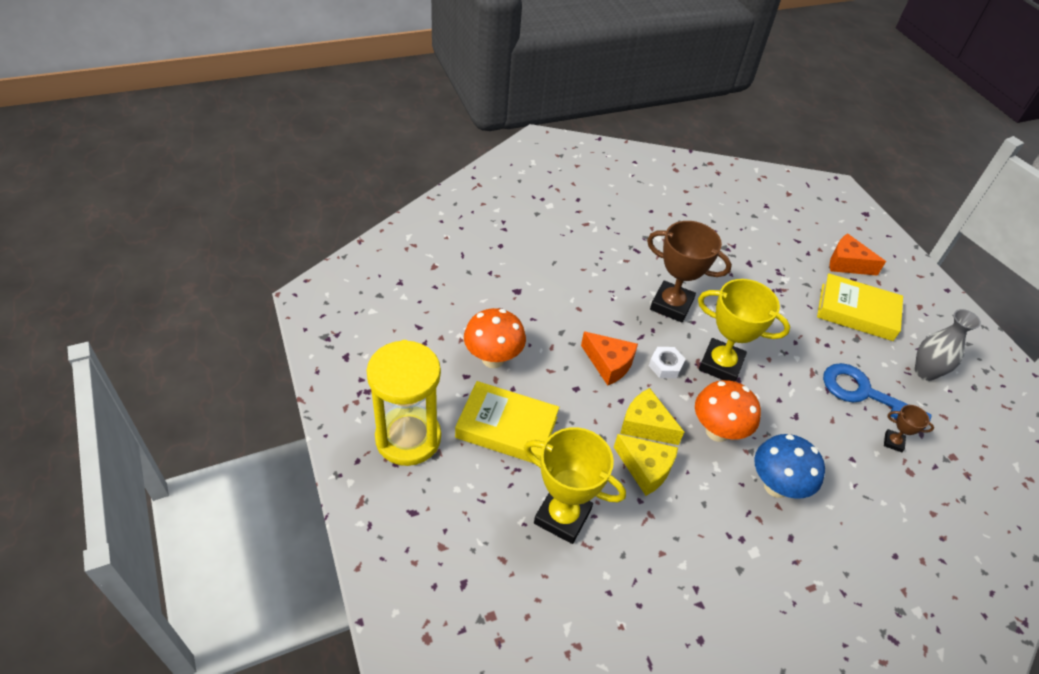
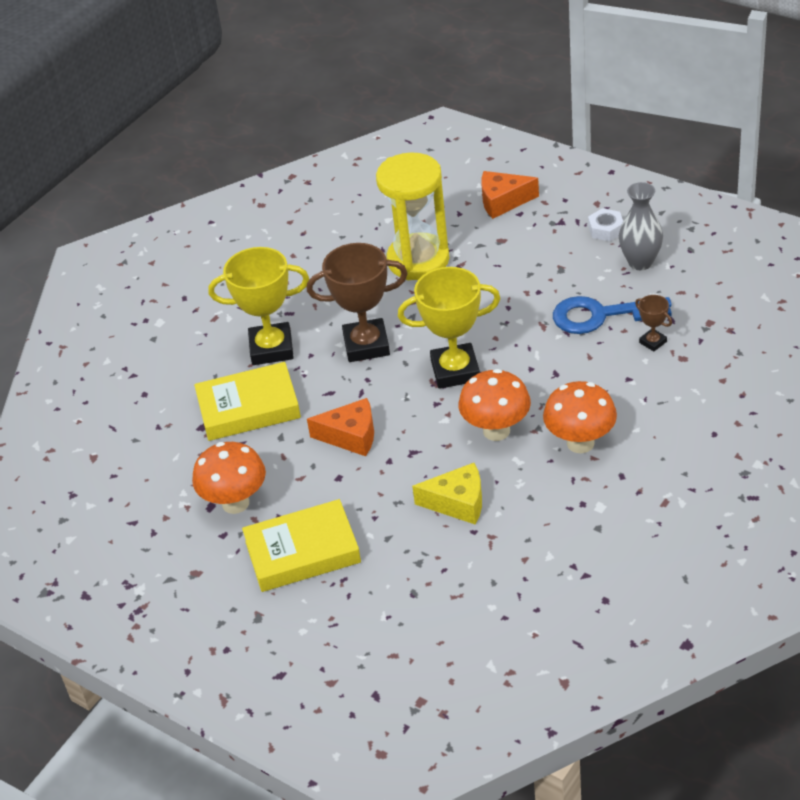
camera: 25 degrees left, 5 degrees down
(408, 438) = (217, 621): yellow hourglass -> yellow hourglass (418, 260)
(562, 516) = (416, 588): yellow trophy -> yellow trophy (271, 348)
(645, 425) = (428, 467): yellow cheese -> none
(665, 366) = (405, 404): white nut -> white nut (606, 229)
(776, 486) = (580, 443): blue mushroom -> orange mushroom
(856, 312) = (544, 244): yellow book -> yellow book (248, 408)
(893, 442) = (653, 342): brown trophy -> brown trophy turned 60 degrees clockwise

